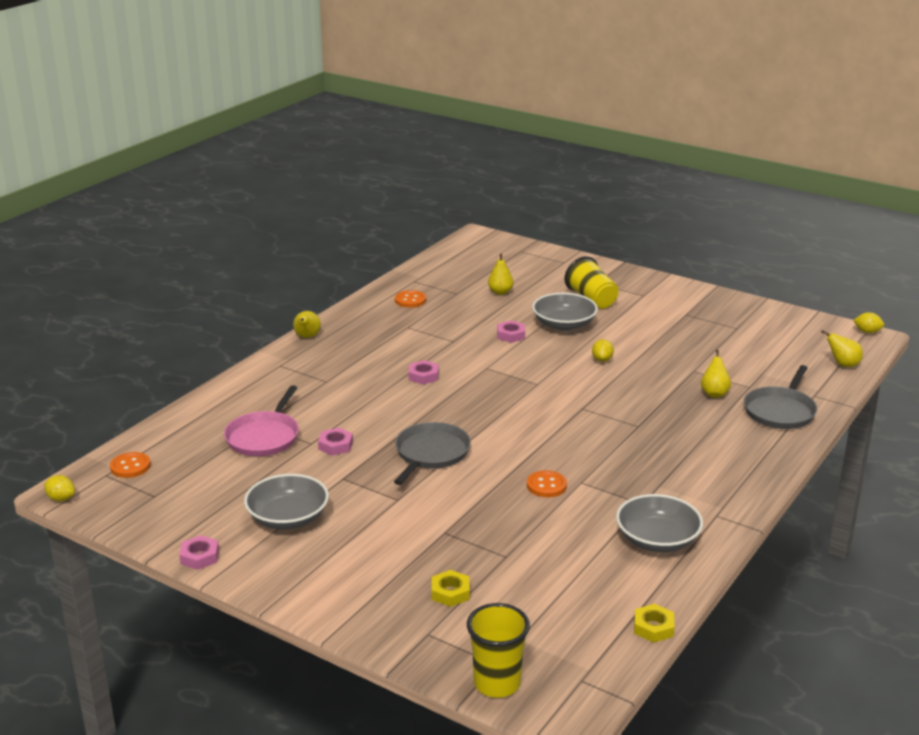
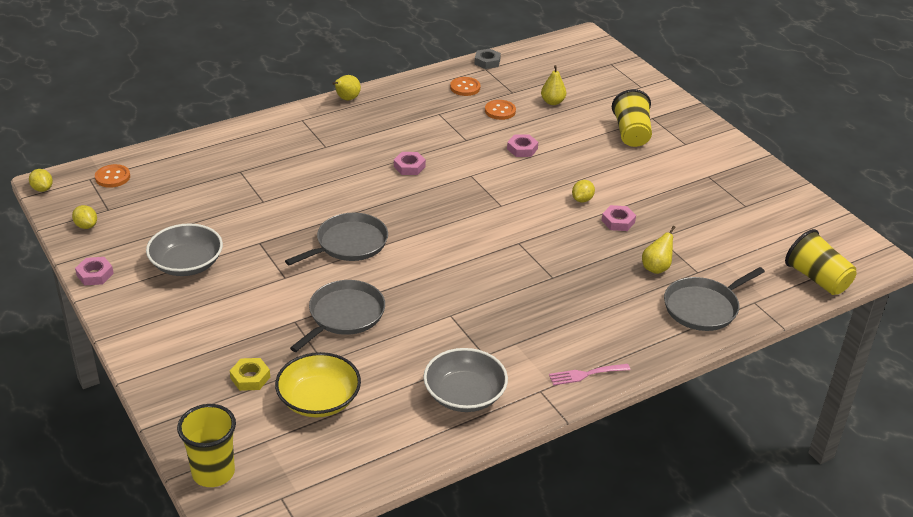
camera: 25 degrees right, 10 degrees up
(264, 437) = (232, 183): pink pan -> none
(335, 445) = (280, 210): pink nut -> pink nut (618, 221)
(409, 275) = (487, 62): none -> grey nut
(486, 512) = (344, 315): none -> grey pan
(533, 588) = (319, 400): none -> yellow bowl
(546, 485) = (417, 308): orange button -> orange button (500, 111)
(564, 324) = (580, 152): grey bowl -> none
(653, 627) = (383, 475): yellow nut -> none
(740, 490) = (585, 374): none -> pink fork
(843, 364) = (817, 279): yellow pear -> yellow cup
(867, 332) = (879, 251): yellow lemon -> yellow lemon (86, 226)

